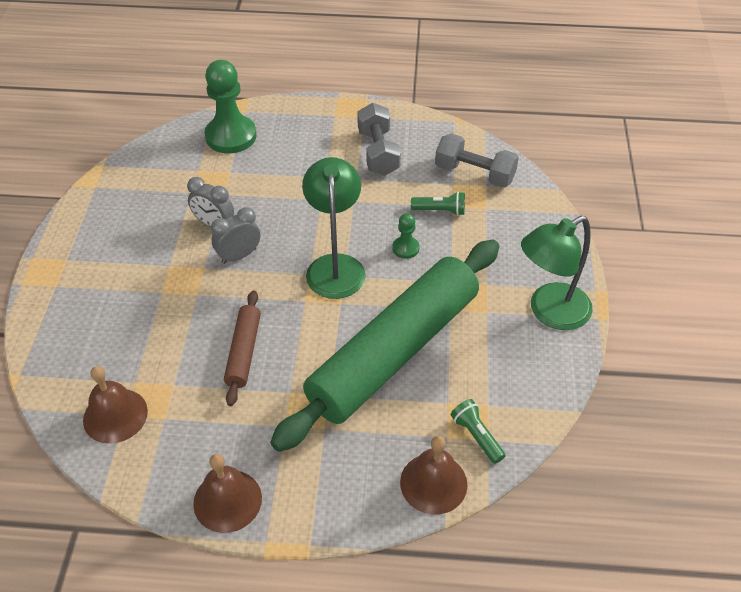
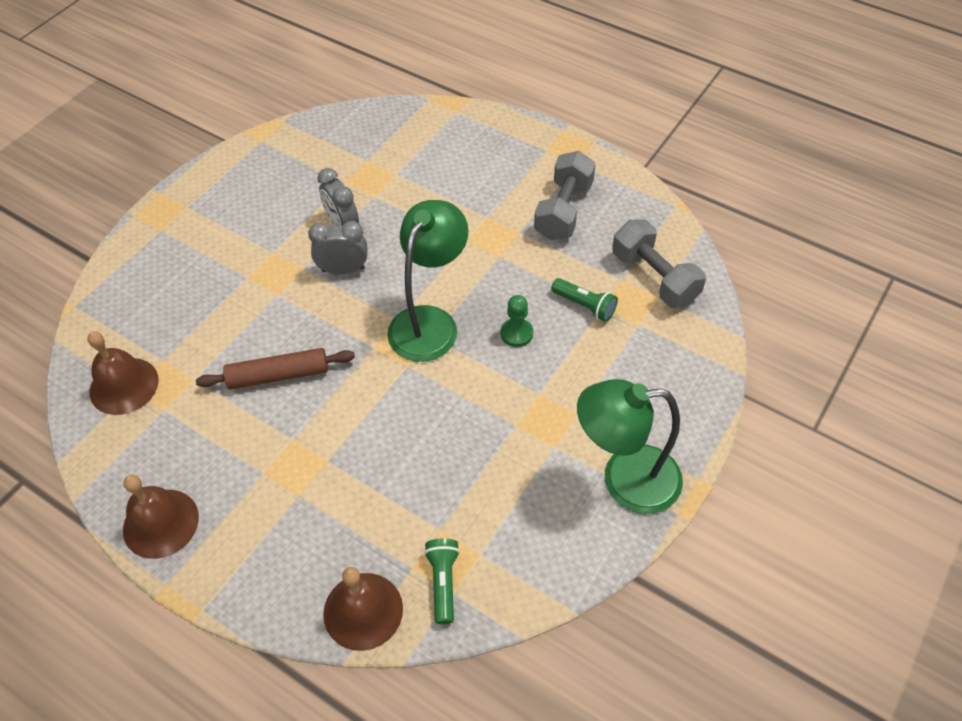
camera: 30 degrees right, 5 degrees up
(231, 136) = (423, 134): green pawn -> none
(243, 352) = (278, 375): brown rolling pin -> brown rolling pin turned 45 degrees clockwise
(394, 351) = (423, 445): green rolling pin -> none

